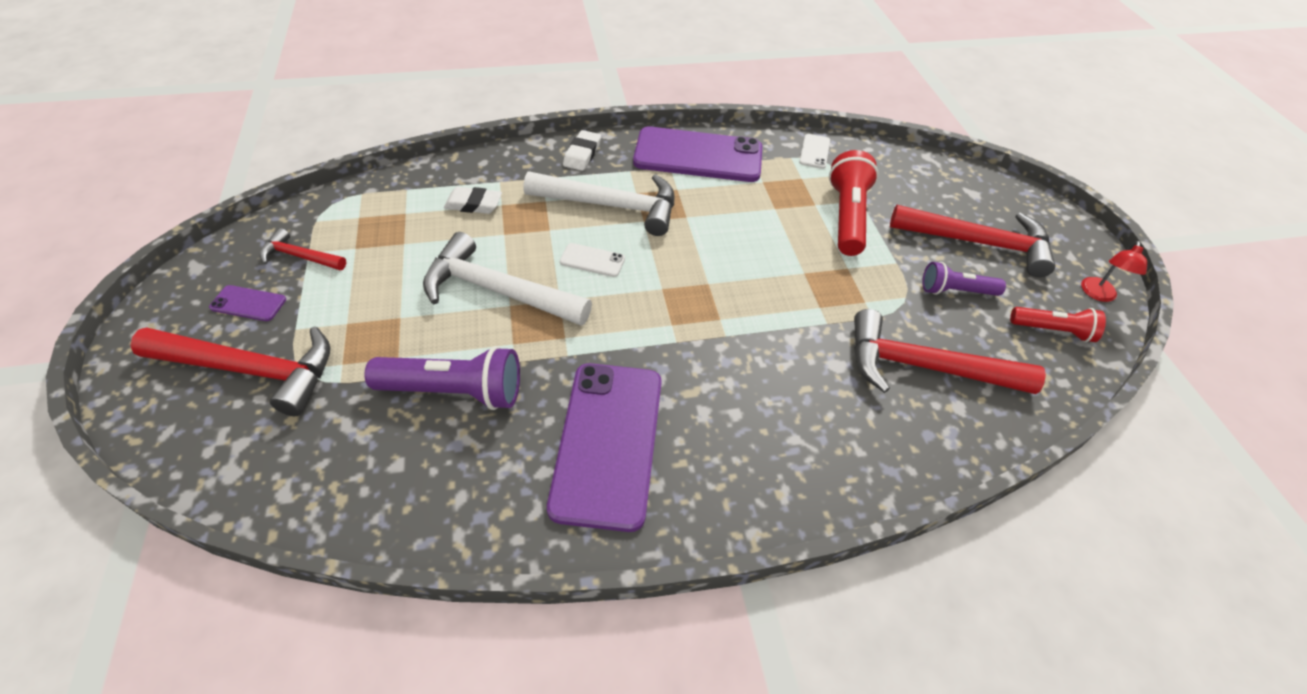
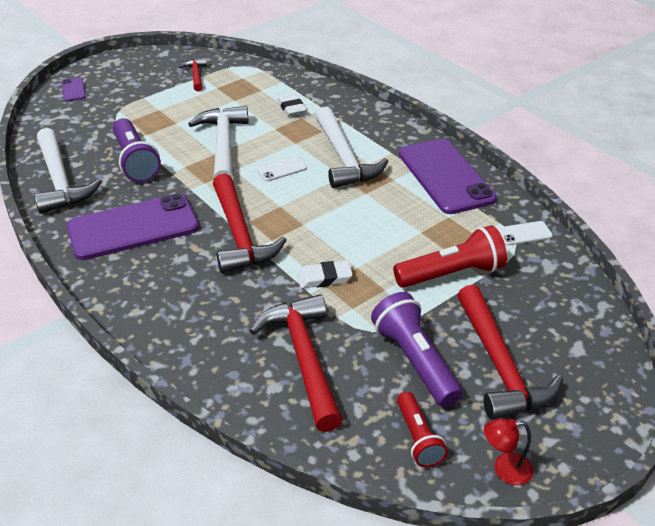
camera: 65 degrees right, 10 degrees down
(248, 303) = (150, 77): purple phone -> purple phone (73, 90)
(251, 370) = (108, 98): red hammer -> red hammer (239, 234)
(426, 499) = (60, 181): none -> white hammer
(582, 154) = (387, 127): white eraser -> white eraser (324, 278)
(592, 260) = (282, 169): white phone -> white phone turned 75 degrees clockwise
(955, 291) = (414, 361): purple flashlight -> purple flashlight, size x1.62

